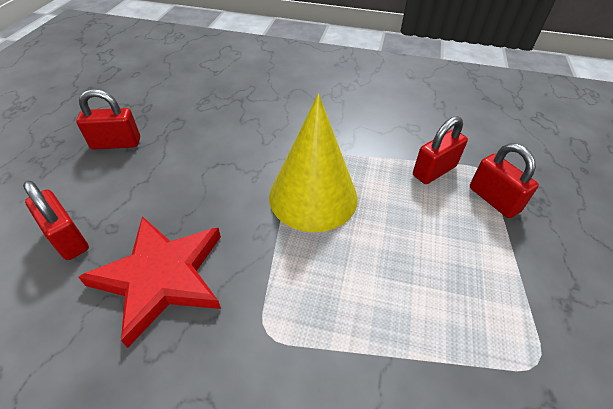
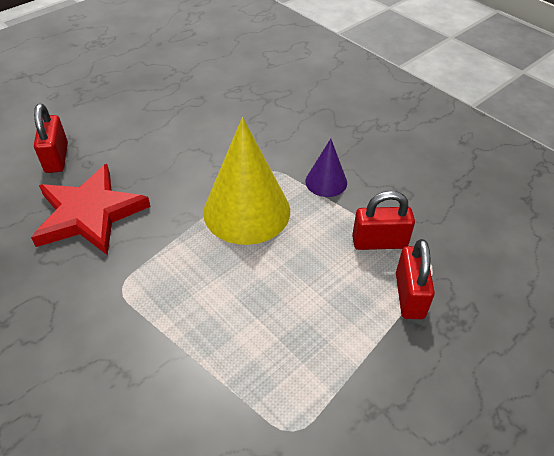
camera: 35 degrees right, 0 degrees up
(116, 143) = (140, 99): red padlock -> none
(351, 144) = (326, 182): none -> purple cone

